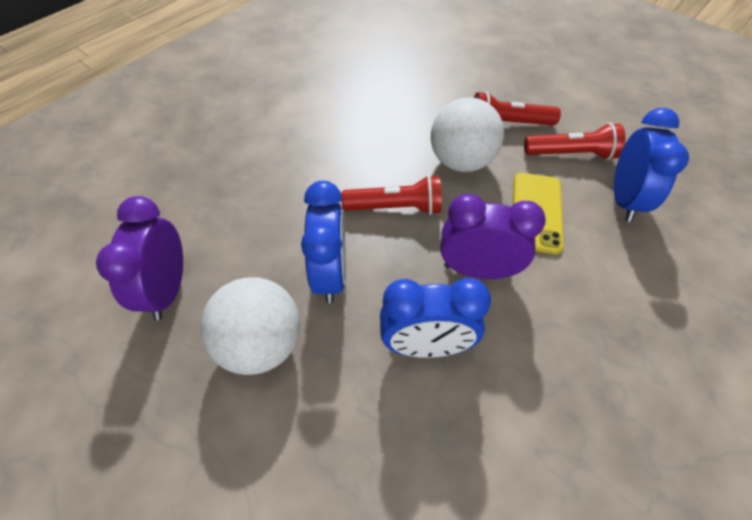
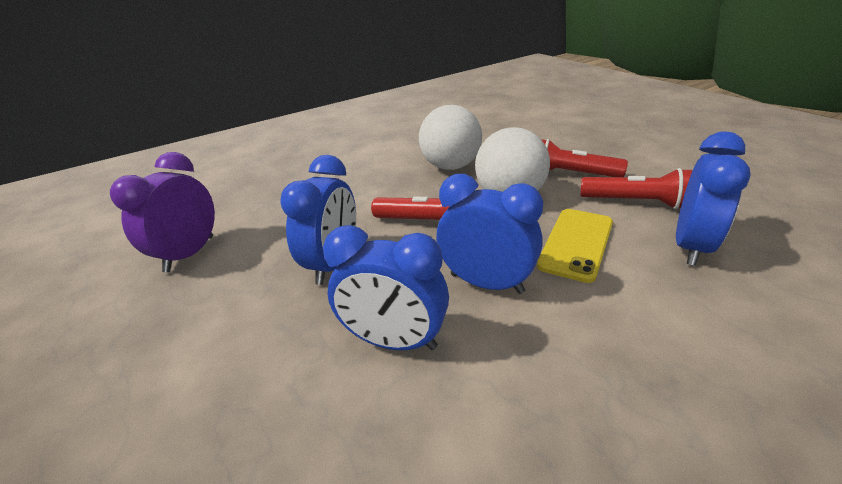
camera: 20 degrees right, 20 degrees down
(261, 345) = (235, 308): white ball -> white ball (451, 166)
(477, 270) = (486, 283): purple clock -> blue clock

